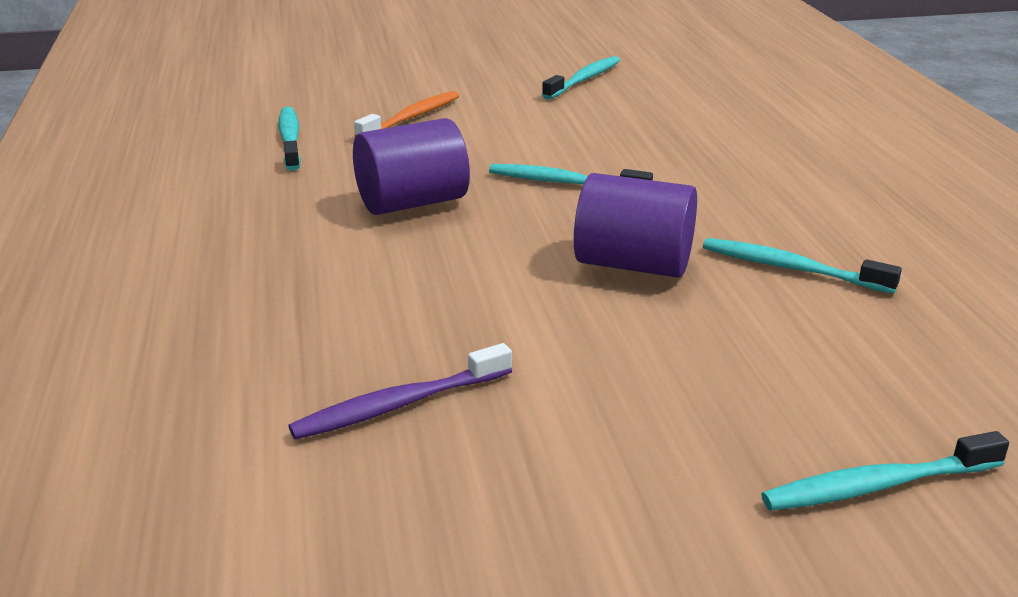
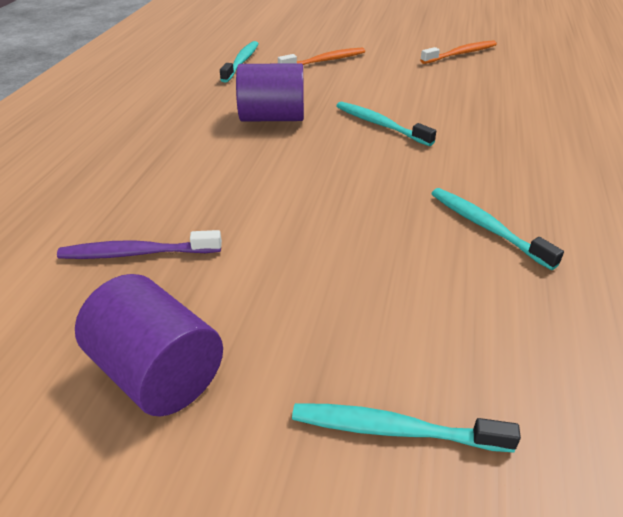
camera: 25 degrees right, 10 degrees up
(584, 79) = (460, 54): turquoise toothbrush -> orange toothbrush
(633, 265) = (373, 195): purple cylinder -> purple cylinder (157, 373)

